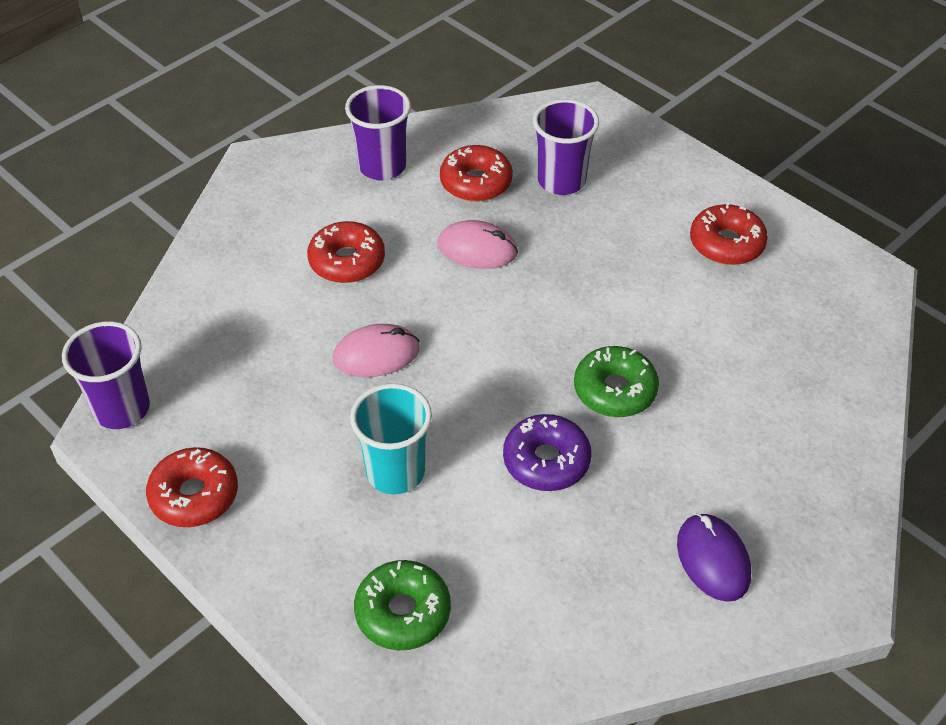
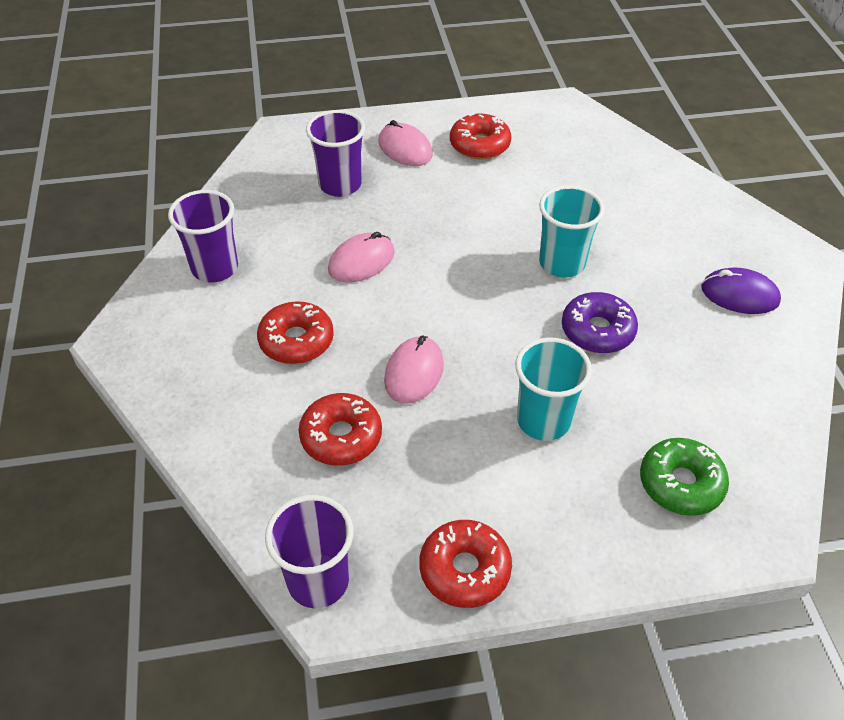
camera: 55 degrees left, 0 degrees up
(476, 182) = (292, 227): red donut -> red donut (341, 436)
(615, 390) = (562, 263): green donut -> turquoise cup
(660, 195) = (405, 149): none -> pink mouse

